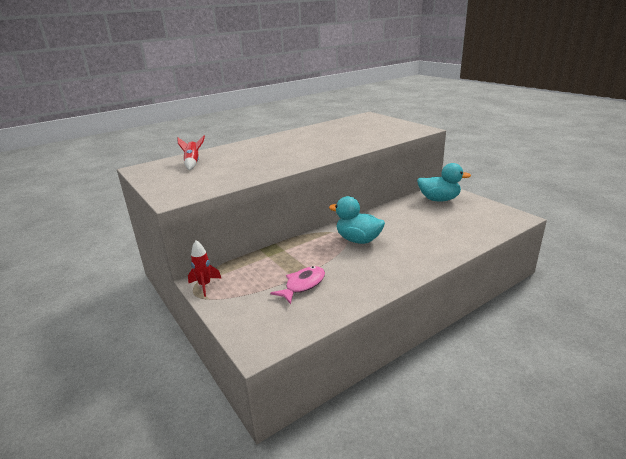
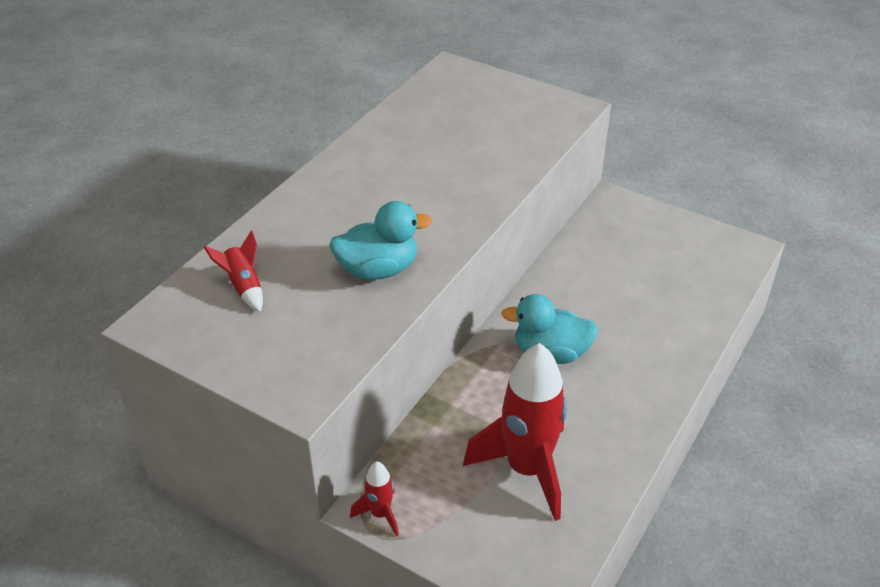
camera: 25 degrees left, 15 degrees up
(303, 285) = (527, 469): pink fish -> red rocket
(439, 199) = (620, 229): turquoise duck -> turquoise duck (378, 269)

